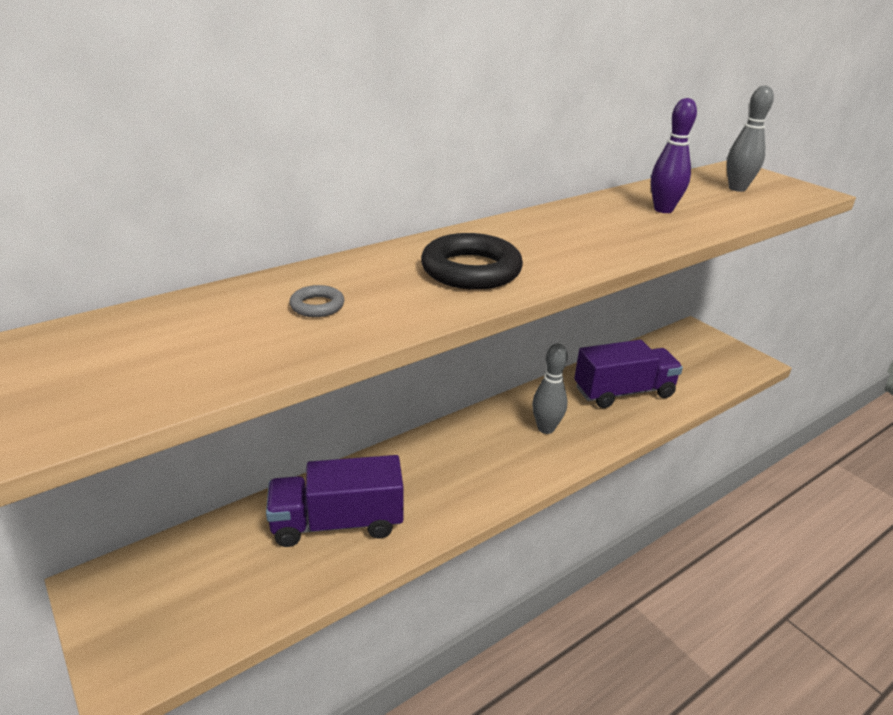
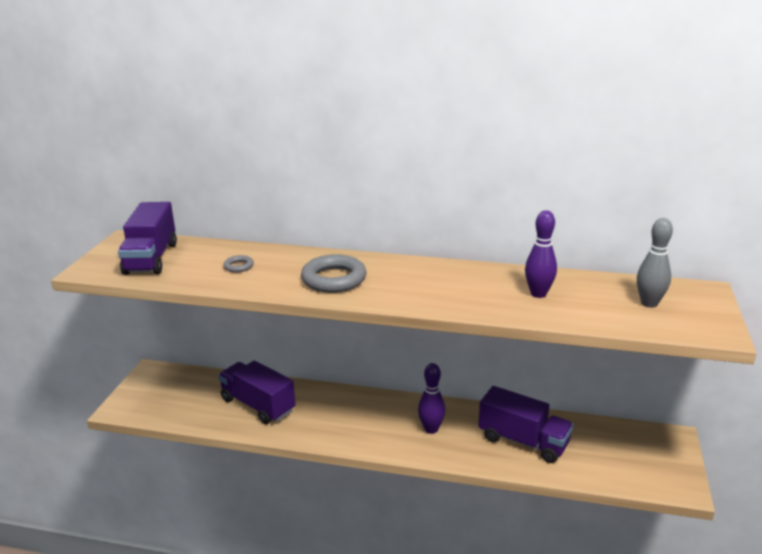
camera: 50 degrees right, 5 degrees down
(137, 356) = (151, 258): none -> purple truck
(471, 270) = (334, 279): black ring -> grey ring
(546, 428) = (431, 429): grey bowling pin -> purple bowling pin

